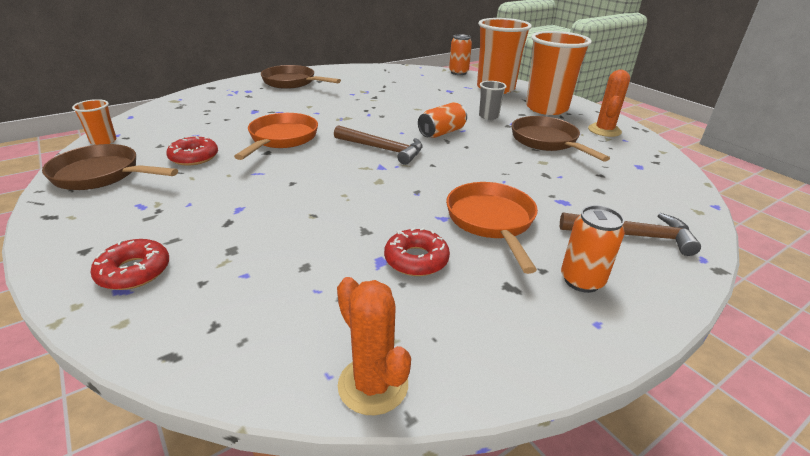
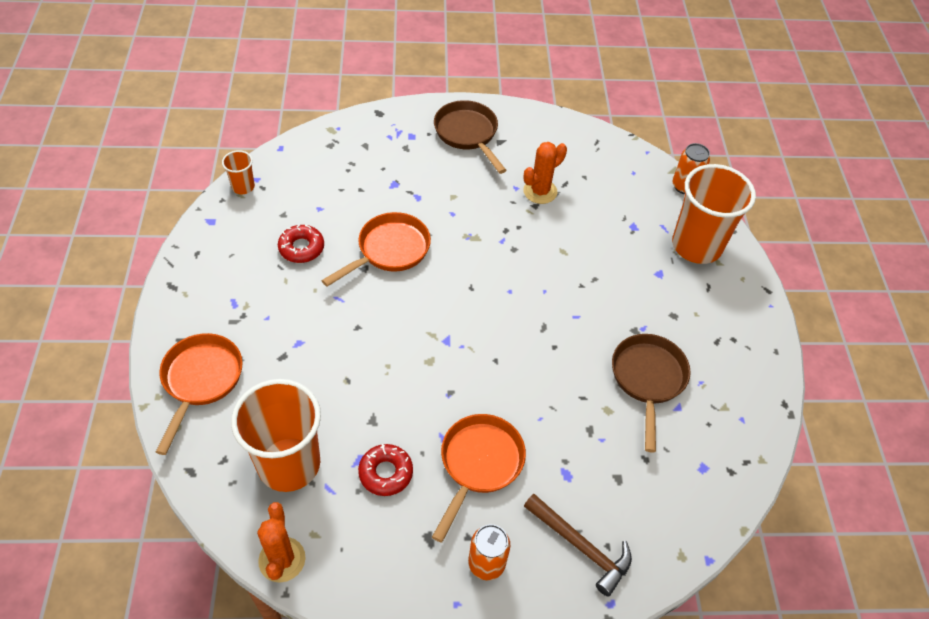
camera: 30 degrees right, 20 degrees up
(102, 175) = (223, 244): brown pan -> none
(134, 271) = (201, 381): red donut -> orange pan
(382, 149) = (469, 312): brown hammer -> none
(442, 132) = (550, 310): orange can -> none
(488, 116) = (629, 303): grey cup -> none
(546, 108) = (716, 317): orange cup -> orange cup (289, 464)
(604, 130) = (738, 392): orange cactus -> orange cactus (540, 191)

